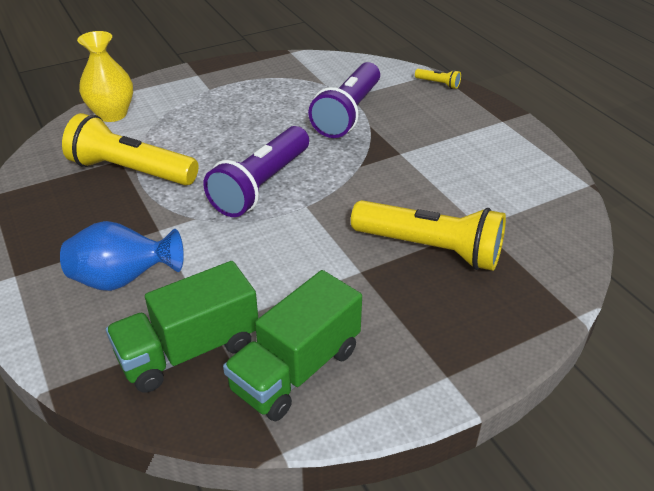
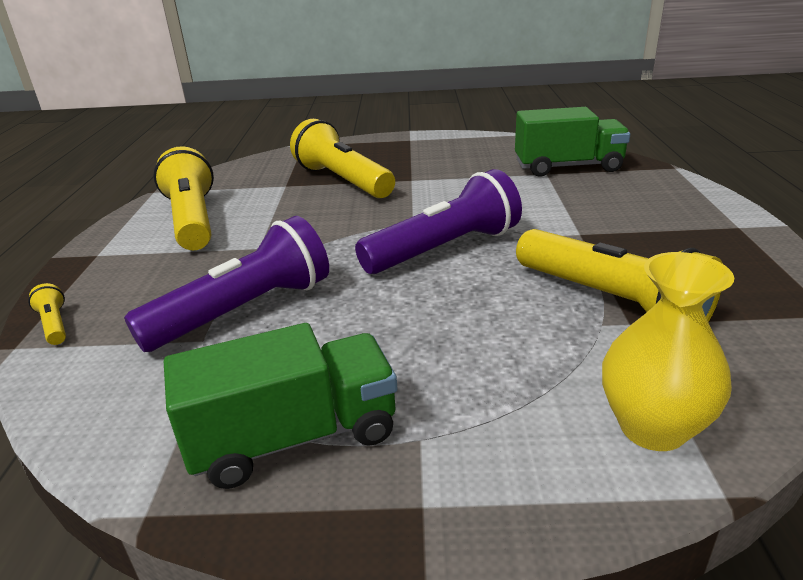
camera: 150 degrees left, 10 degrees down
(123, 280) = (619, 205): blue vase -> none
(296, 369) = (497, 152): green truck -> green truck (294, 437)
(491, 163) = (193, 220): none -> yellow flashlight

